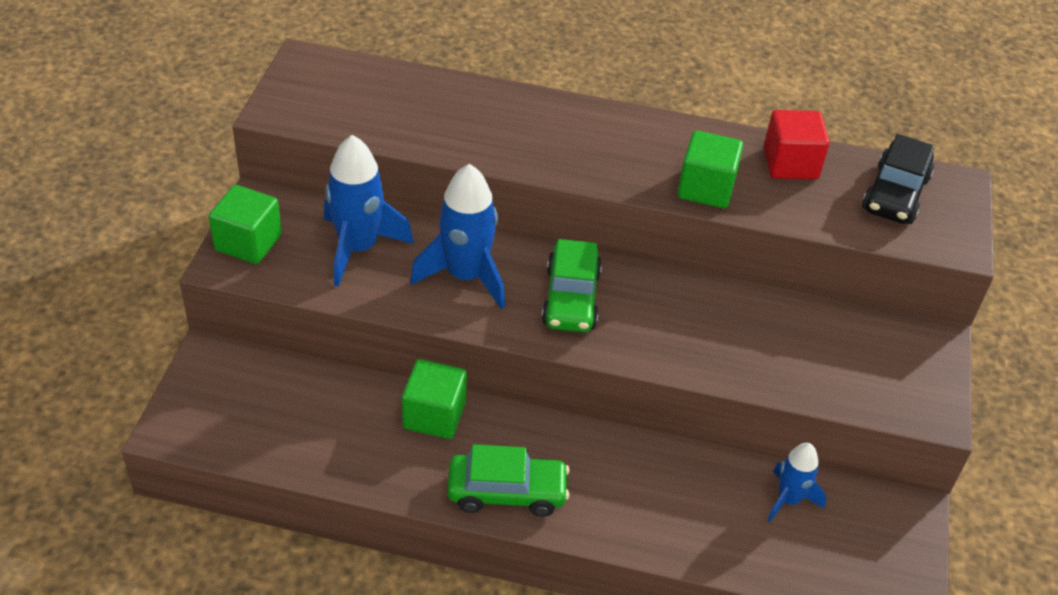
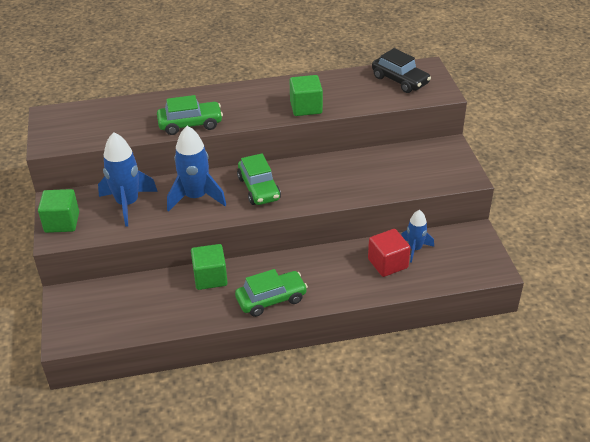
camera: 20 degrees left, 5 degrees down
(505, 153) = (190, 124): none -> green car
(790, 163) = (341, 83): red cube -> red cube (387, 263)
(895, 194) = (400, 80): black car -> black car turned 45 degrees counterclockwise

